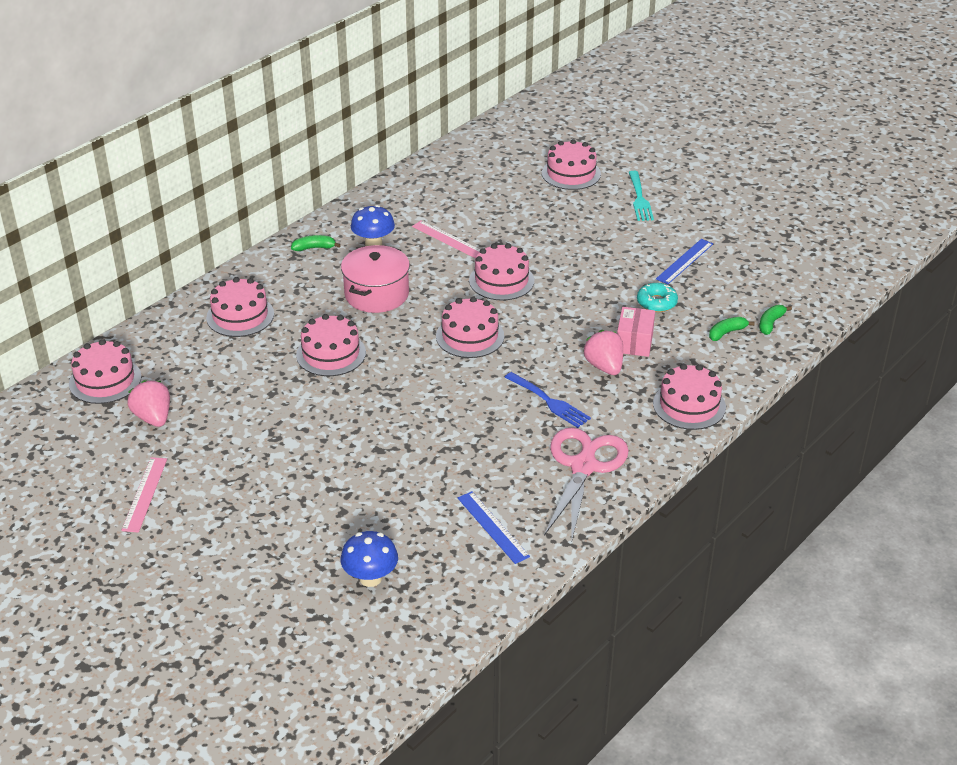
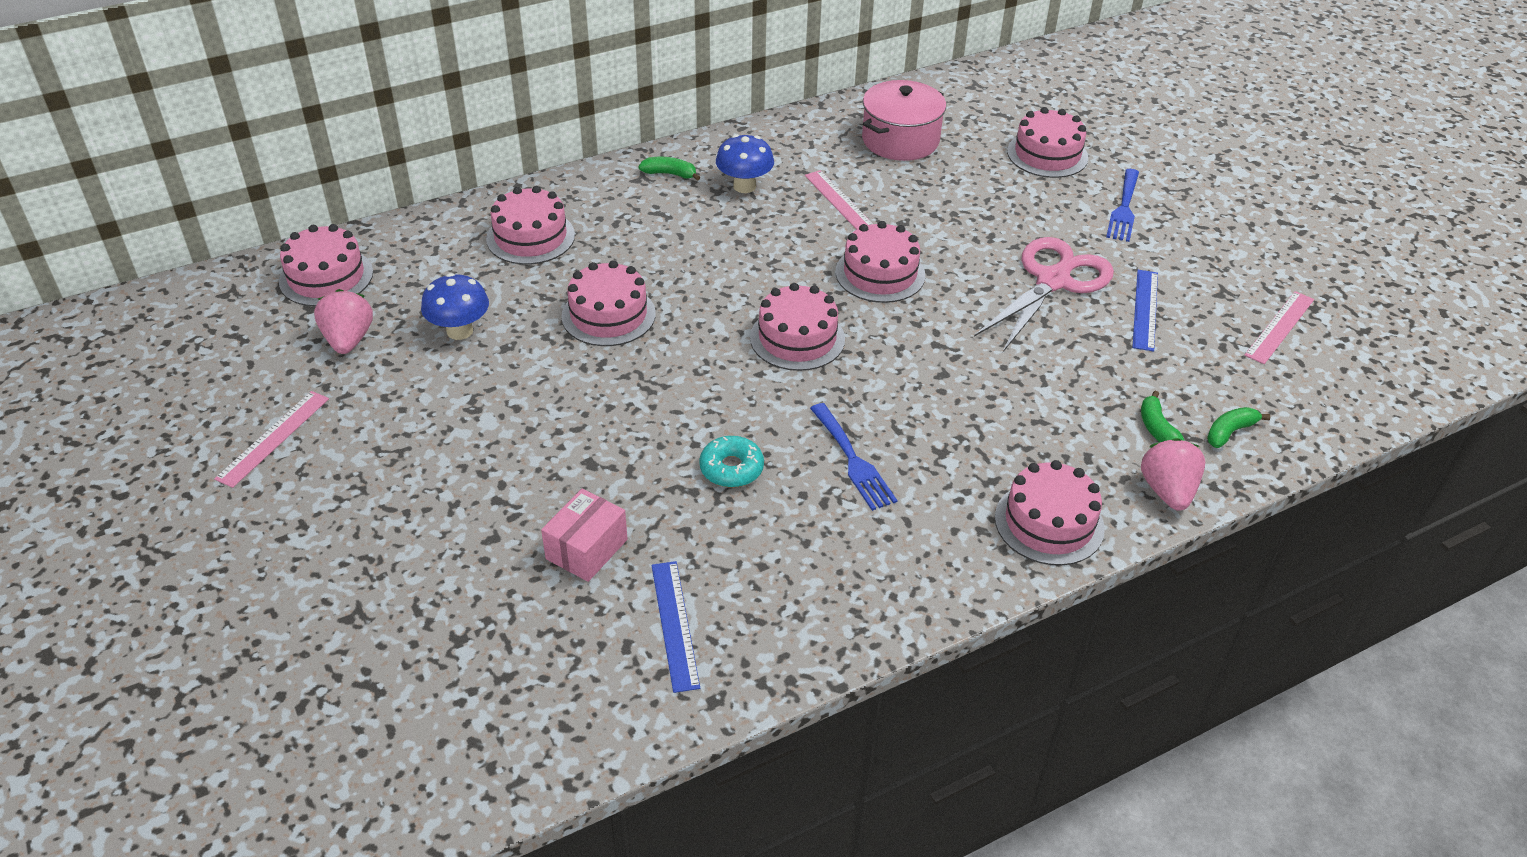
camera: 20 degrees right, 5 degrees up
(370, 578) = (469, 649): blue mushroom -> blue mushroom (459, 331)
(376, 294) = (710, 252): pink pot -> pink pot (900, 140)
(583, 466) = (850, 571): pink scissors -> pink scissors (1053, 280)
(604, 366) = (956, 430): pink strawberry -> pink strawberry (1167, 491)
(634, 342) = (1016, 407): pink box -> pink box (587, 549)
(639, 199) = (1124, 209): turquoise fork -> blue fork
(656, 302) = (1076, 358): turquoise donut -> turquoise donut (731, 468)
(685, 261) = (1145, 309): blue ruler -> blue ruler turned 45 degrees counterclockwise
(726, 333) = (1157, 428): green banana -> green banana turned 90 degrees counterclockwise
(771, 252) = (1279, 327): none -> pink ruler

